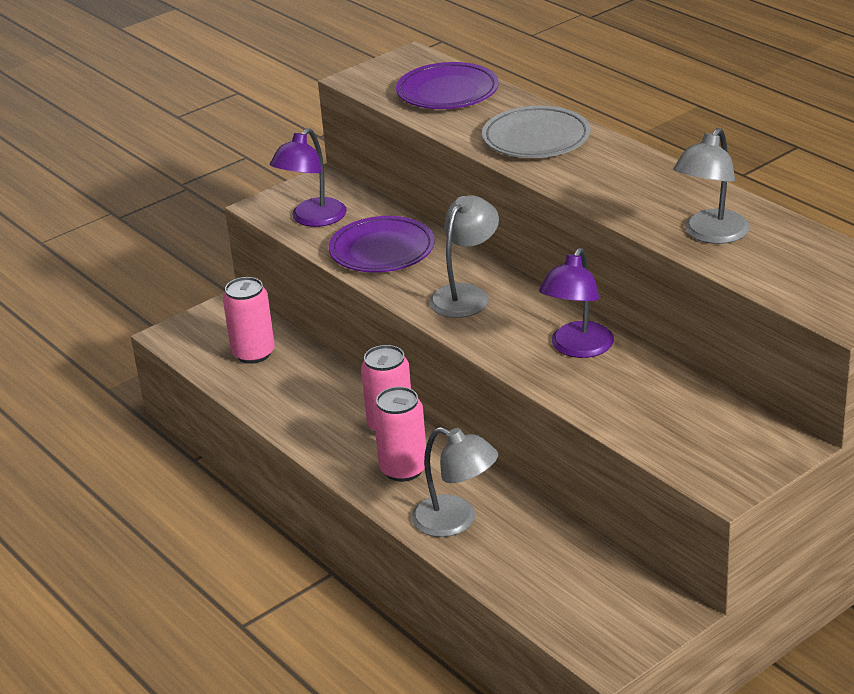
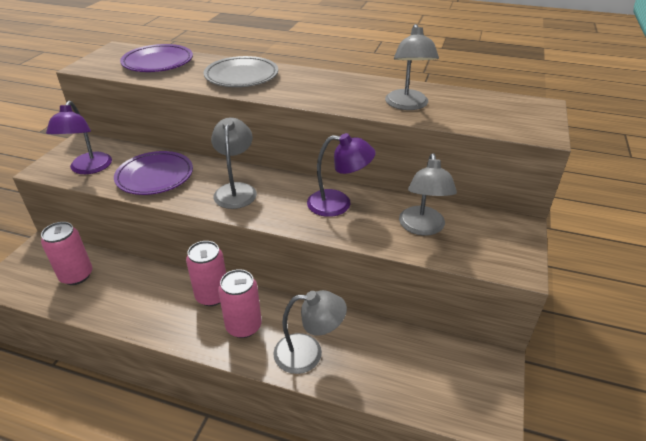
camera: 35 degrees left, 5 degrees up
(577, 348) = (338, 204): purple lamp -> purple lamp turned 75 degrees counterclockwise
(655, 407) = (422, 228): none -> grey lamp

